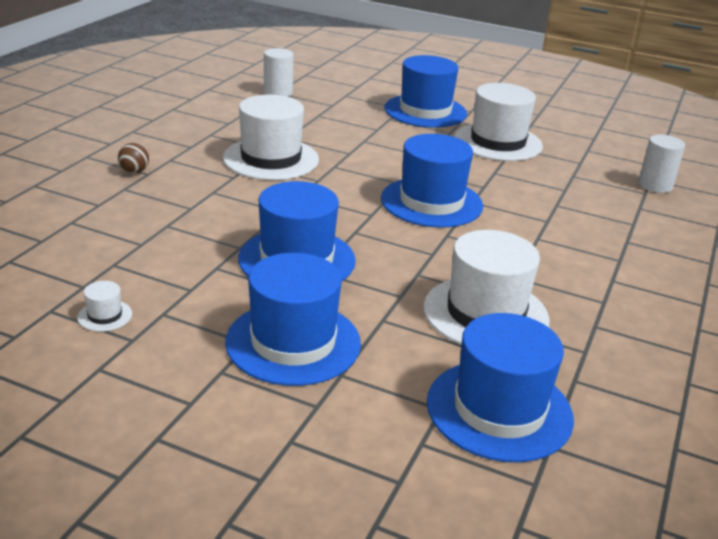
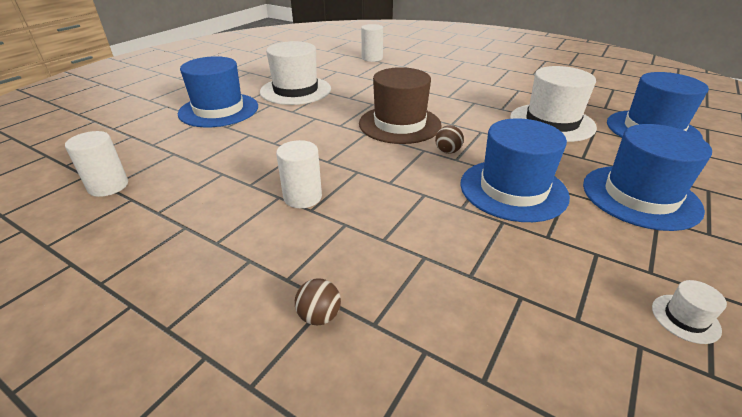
camera: 80 degrees left, 5 degrees up
(271, 159) = (302, 197): white hat -> white cylinder
(372, 228) = (447, 151): none -> brown ball
(431, 202) = (399, 124): blue hat -> brown hat

